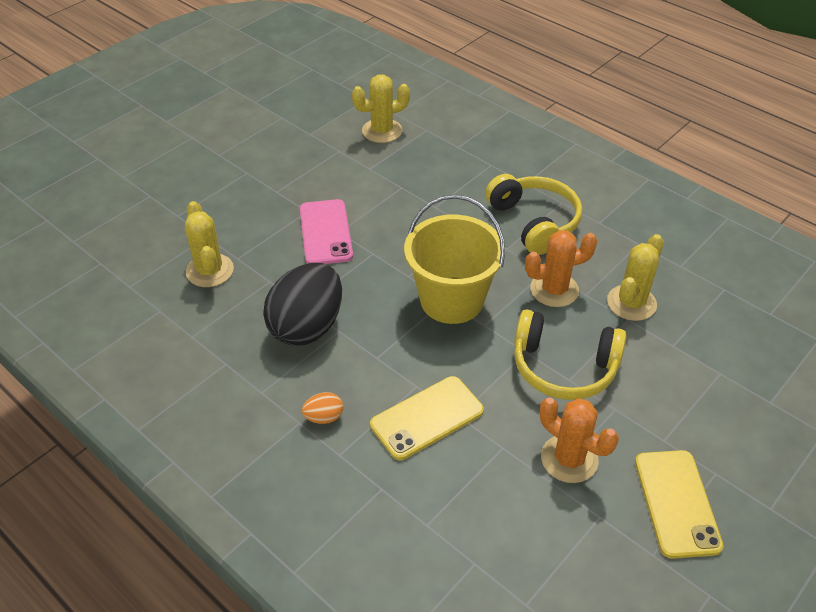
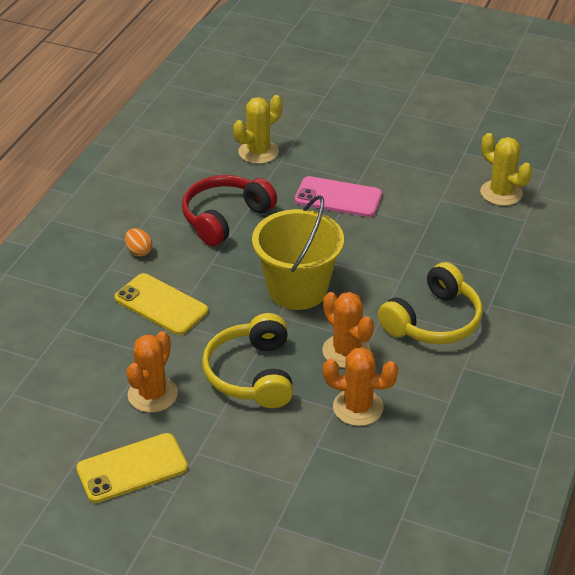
camera: 70 degrees right, 5 degrees down
(307, 327) = (225, 218): black egg -> red headphones
(325, 232) = (338, 197): pink phone -> pink phone turned 45 degrees clockwise
(631, 303) = (358, 407): yellow cactus -> orange cactus

